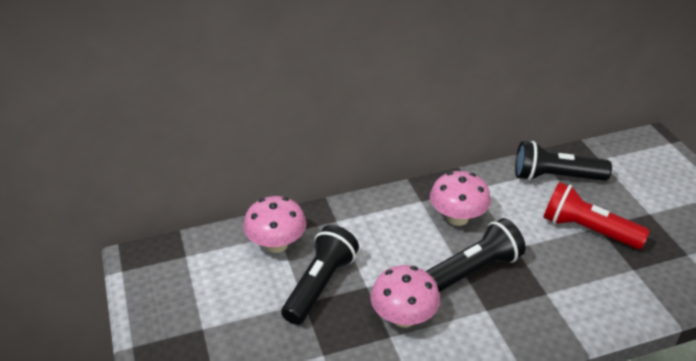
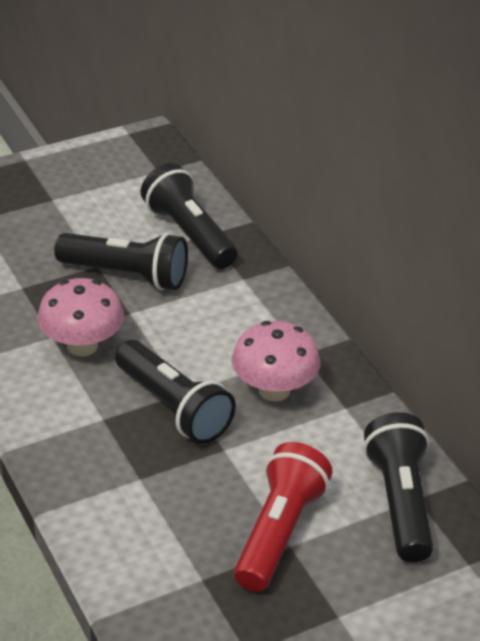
camera: 80 degrees right, 0 degrees up
(276, 244) = (189, 234): pink mushroom -> black flashlight

